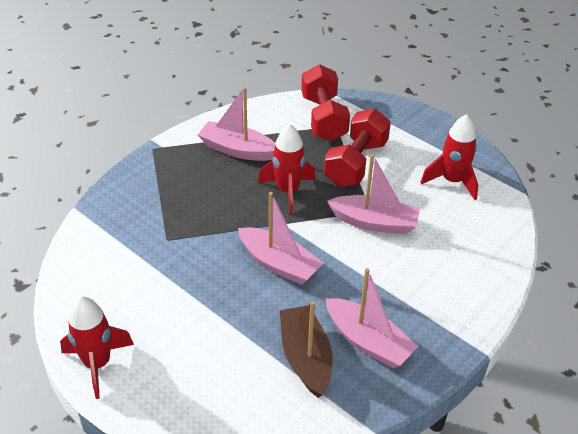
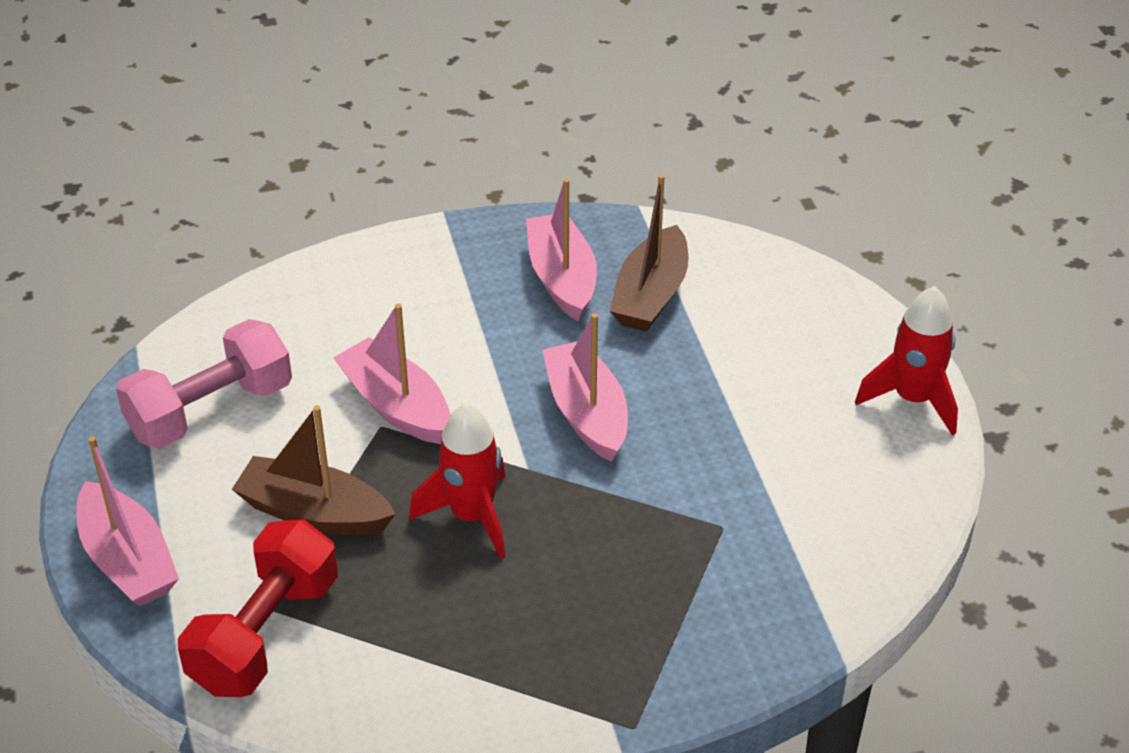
camera: 145 degrees left, 0 degrees up
(237, 150) = (482, 642): pink boat -> pink boat (128, 560)
(356, 163) = (314, 512): red dumbbell -> brown boat
(452, 181) = (210, 410): red rocket -> pink dumbbell

